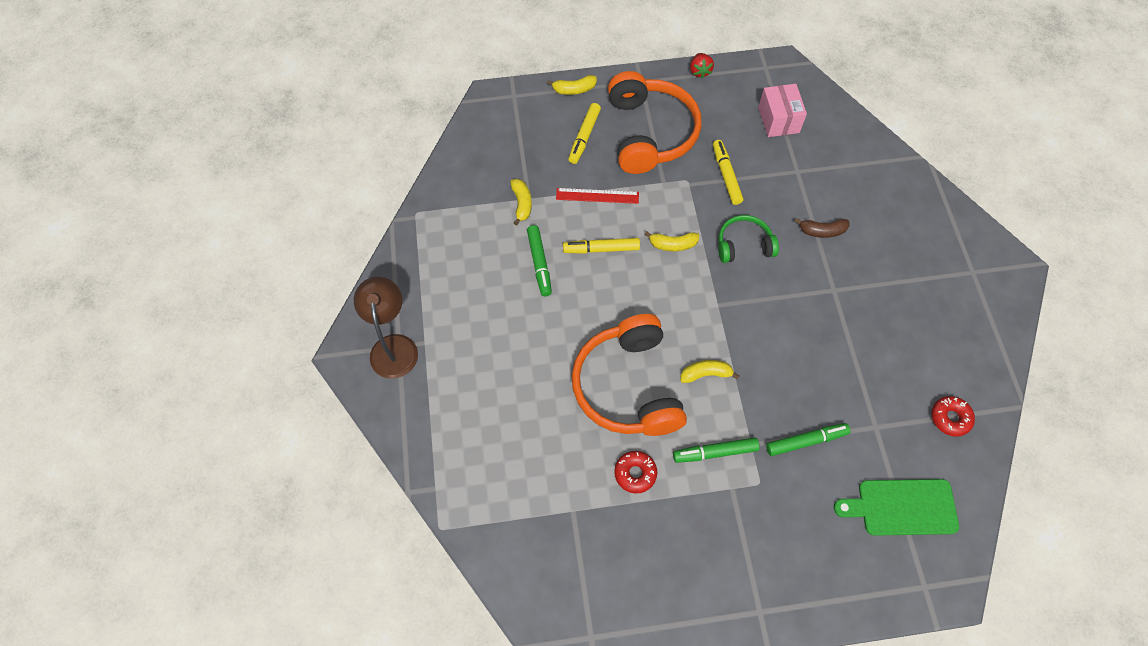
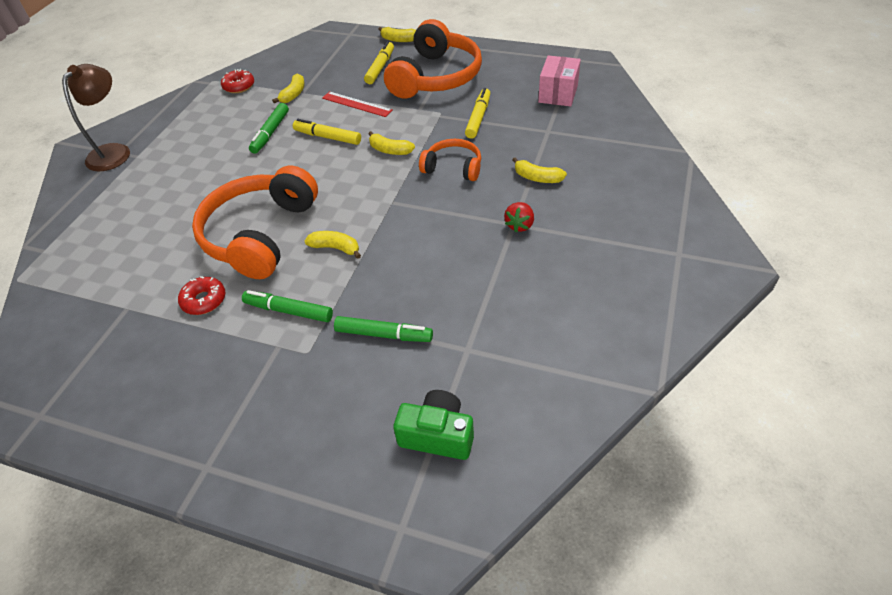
camera: 30 degrees right, 15 degrees down
(584, 137) = (380, 67): yellow marker -> yellow marker turned 150 degrees clockwise
(699, 71) = (512, 50): red strawberry -> red strawberry (519, 225)
(744, 245) = (453, 167): green headphones -> orange headphones
(822, 231) = (537, 178): brown banana -> yellow banana
(902, 507) = (437, 435): green cutting board -> green camera
(950, 418) = (558, 372): red donut -> red donut (239, 86)

